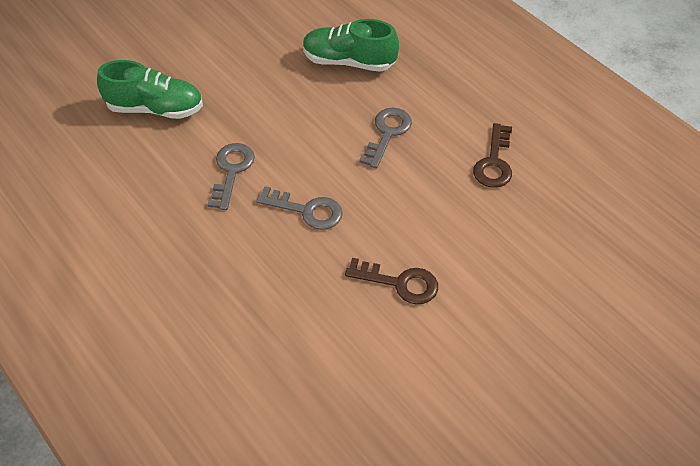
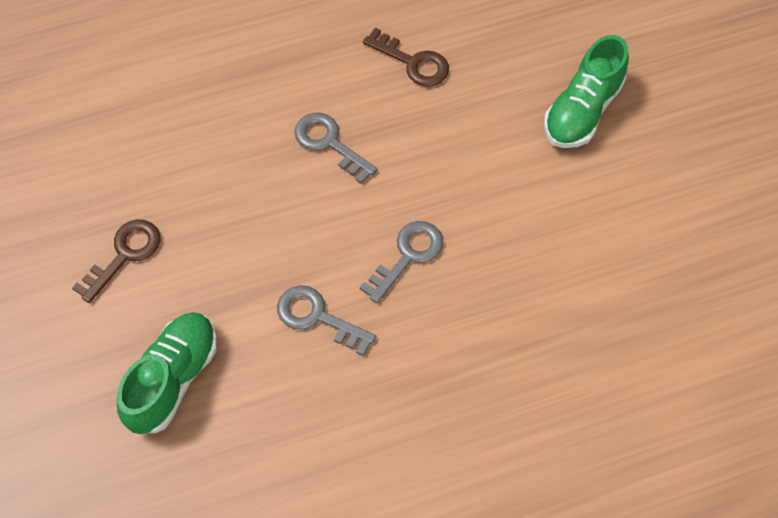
camera: 70 degrees left, 10 degrees up
(349, 62) = (197, 144): green shoe -> green shoe (582, 111)
(400, 283) = (535, 200): brown key -> brown key (125, 255)

